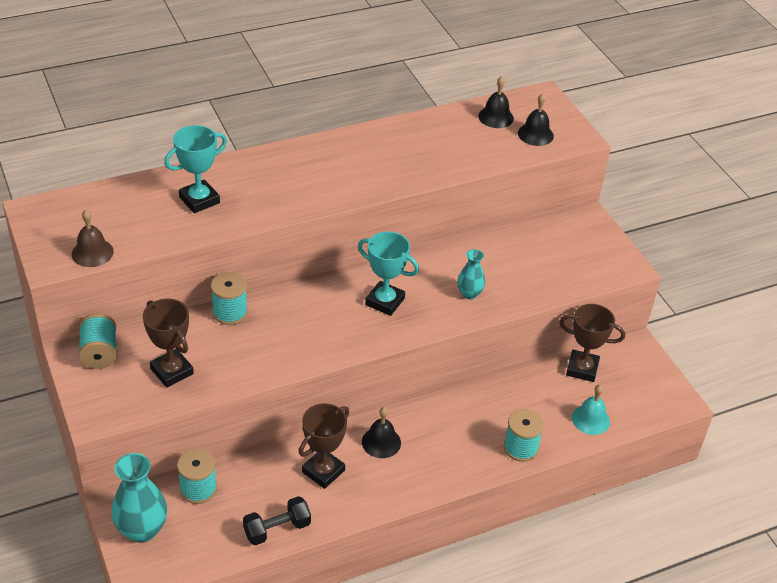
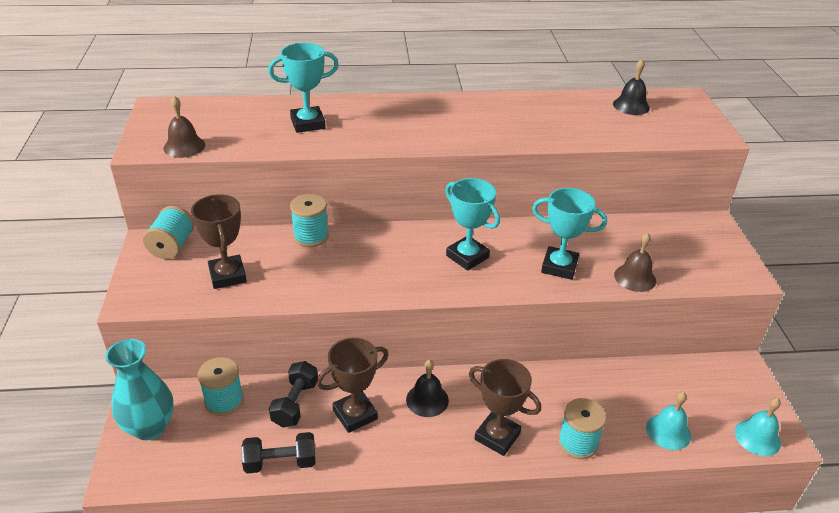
camera: 20 degrees right, 5 degrees down
(265, 475) = (295, 403): none -> black dumbbell
(469, 293) = (559, 267): turquoise vase -> turquoise trophy
(535, 134) = (668, 125): black bell -> none
(537, 290) = (635, 277): none -> brown bell
(582, 369) = (672, 376): brown trophy -> brown trophy (497, 436)
(661, 407) = (757, 437): none -> turquoise bell

